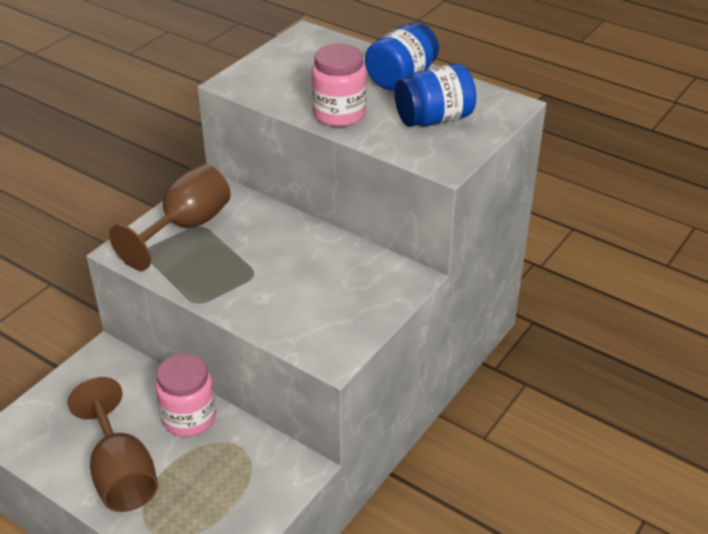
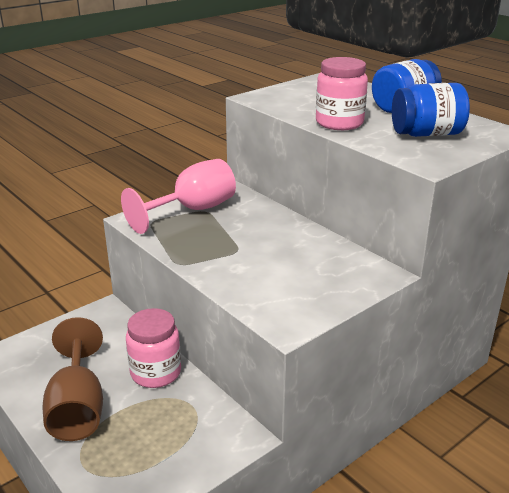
camera: 15 degrees right, 10 degrees down
(186, 227) = (193, 210): brown goblet -> pink goblet

